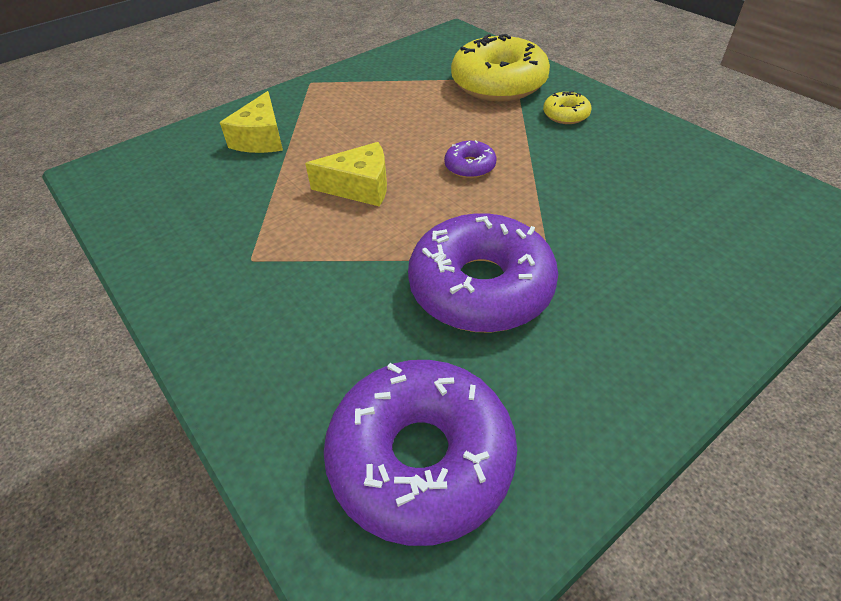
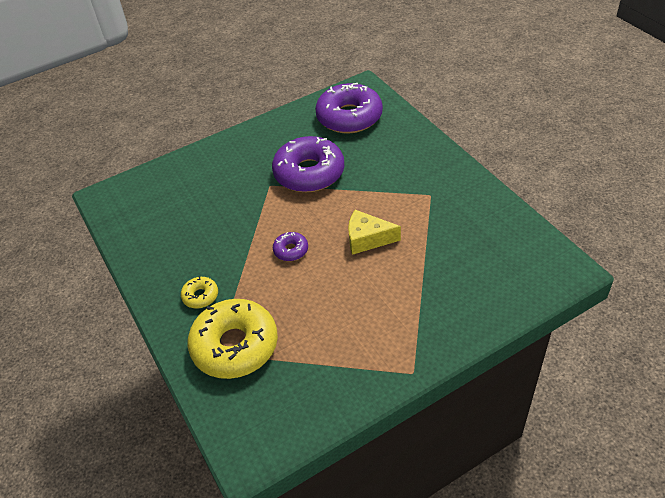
camera: 170 degrees left, 0 degrees up
(261, 139) = (445, 294): yellow cheese -> none

